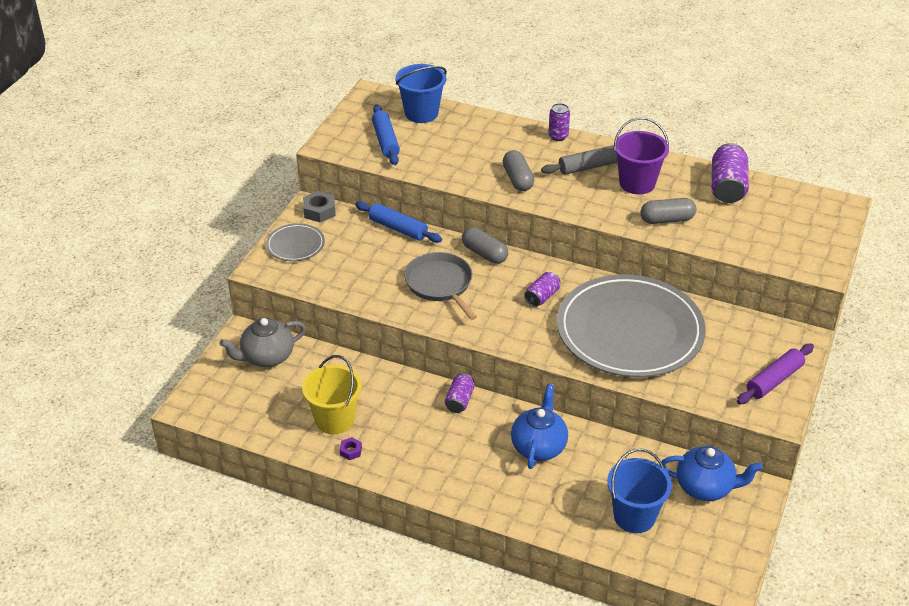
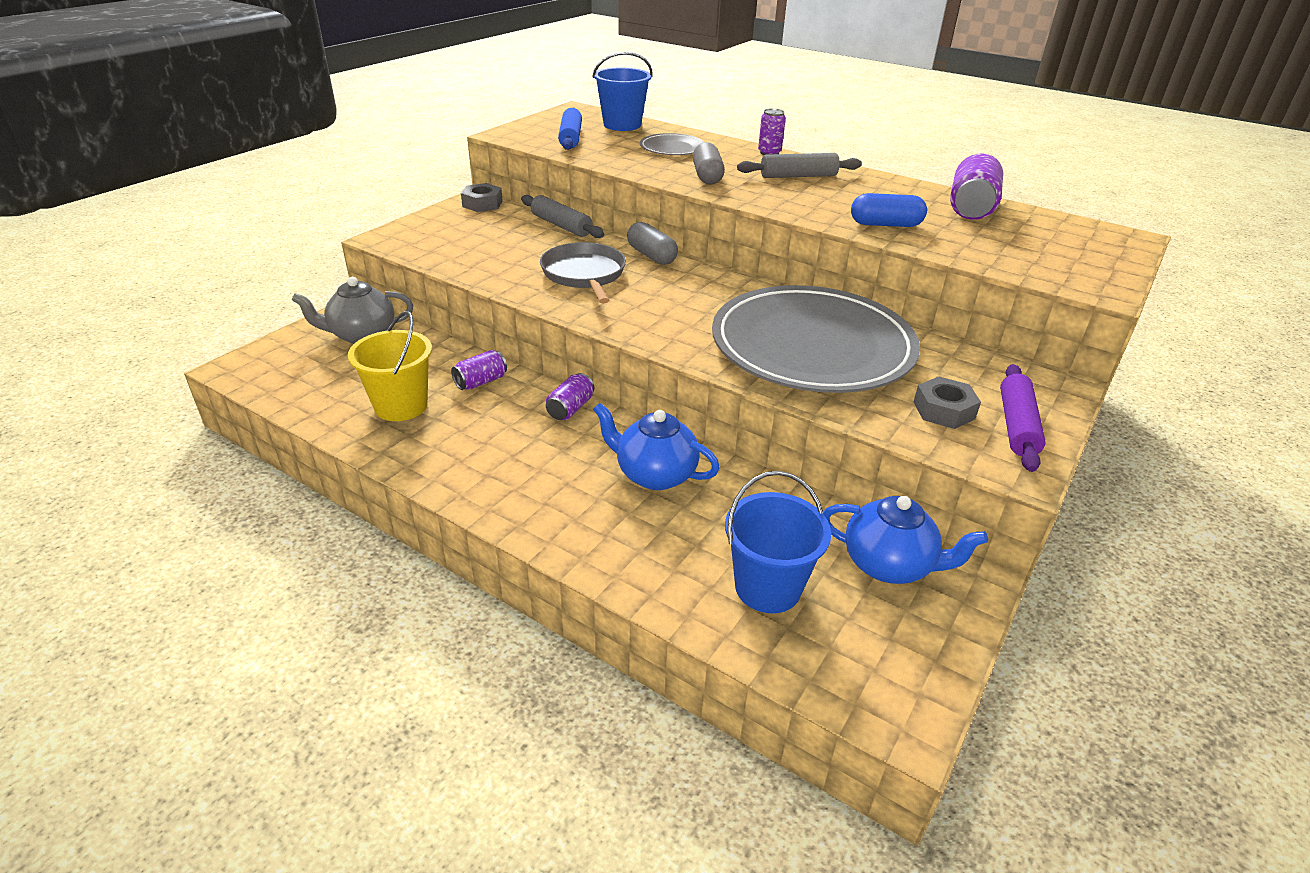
camera: 10 degrees right, 5 degrees down
(295, 245) = (437, 225): grey plate -> grey plate (672, 148)
(351, 451) = (399, 442): purple nut -> none
(398, 228) = (561, 225): blue rolling pin -> grey rolling pin
(538, 446) = (654, 474): blue teapot -> blue teapot turned 90 degrees counterclockwise
(542, 297) = (706, 300): purple can -> purple can (481, 382)
(637, 183) = (854, 193): purple bucket -> none
(667, 220) = (885, 224): grey capsule -> blue capsule
(727, 375) = (944, 410): none -> grey nut
(774, 380) = (1016, 426): purple rolling pin -> purple rolling pin turned 45 degrees counterclockwise

